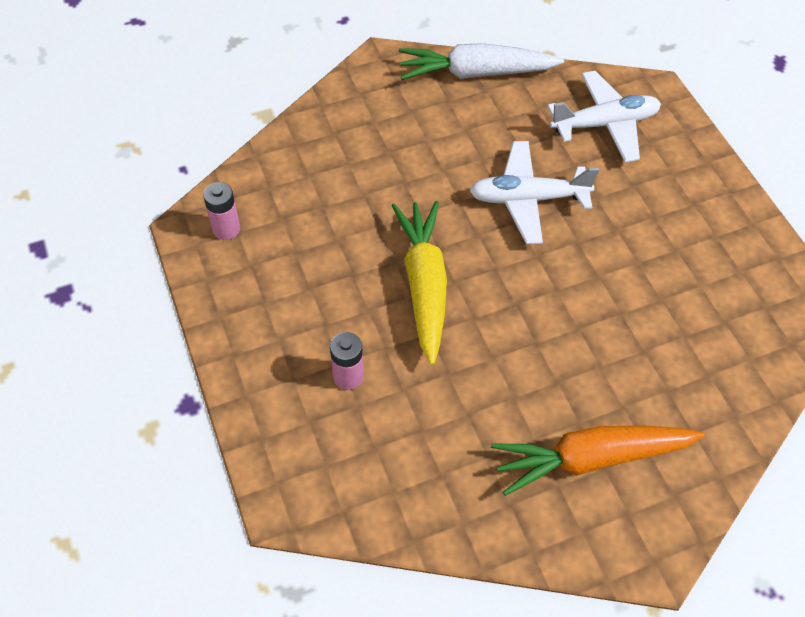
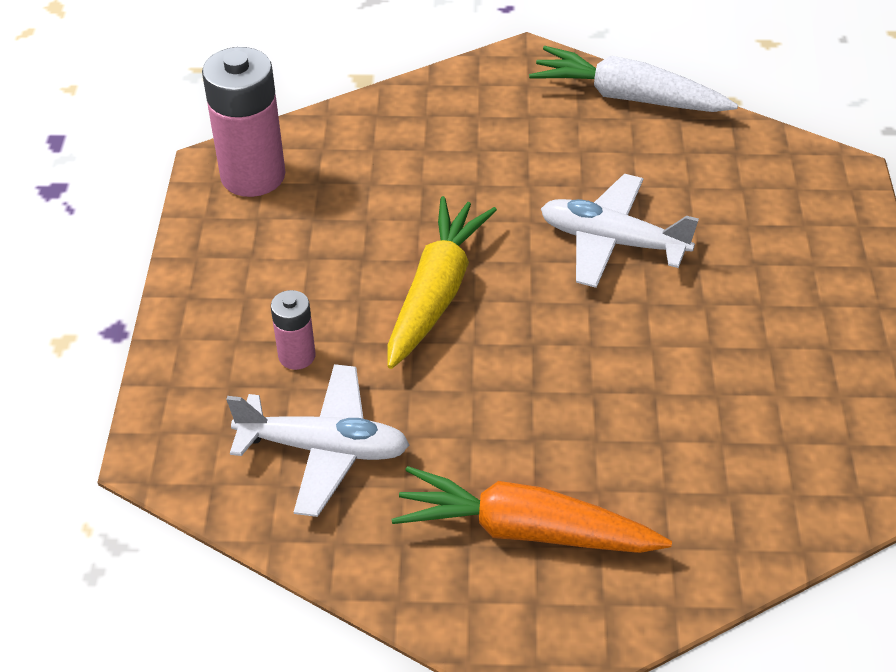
camera: 25 degrees right, 10 degrees down
(226, 229) = (253, 176): pink battery -> pink battery, size x1.97
(604, 124) = (756, 190): white plane -> white plane (324, 449)

